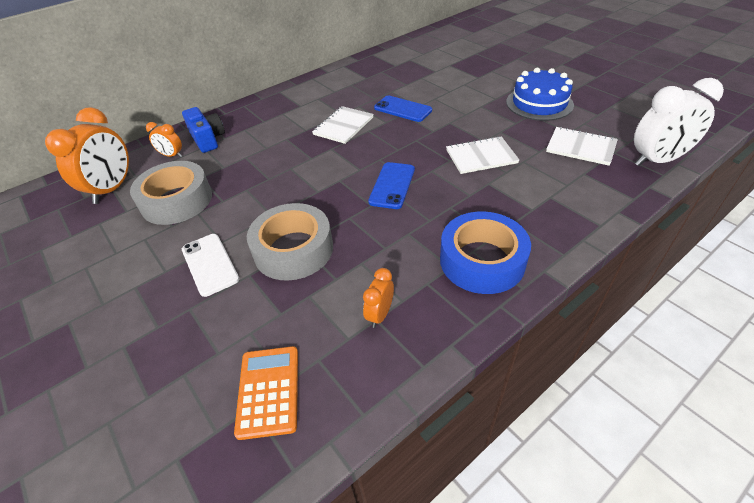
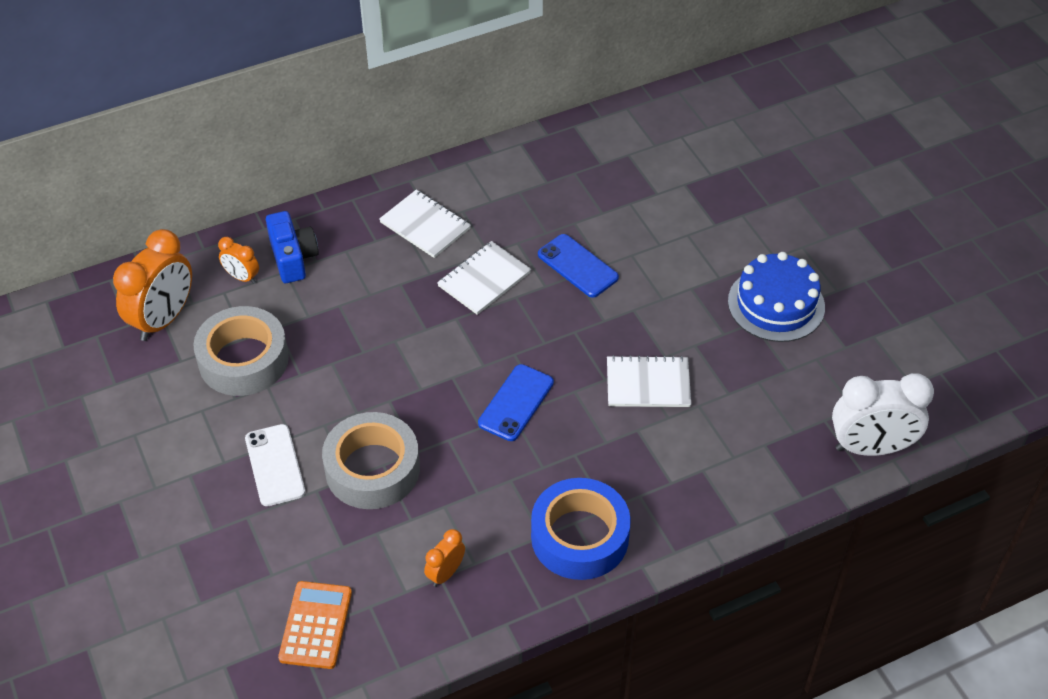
camera: 10 degrees right, 5 degrees up
(581, 147) = (786, 401): white notebook -> white notebook (425, 225)

